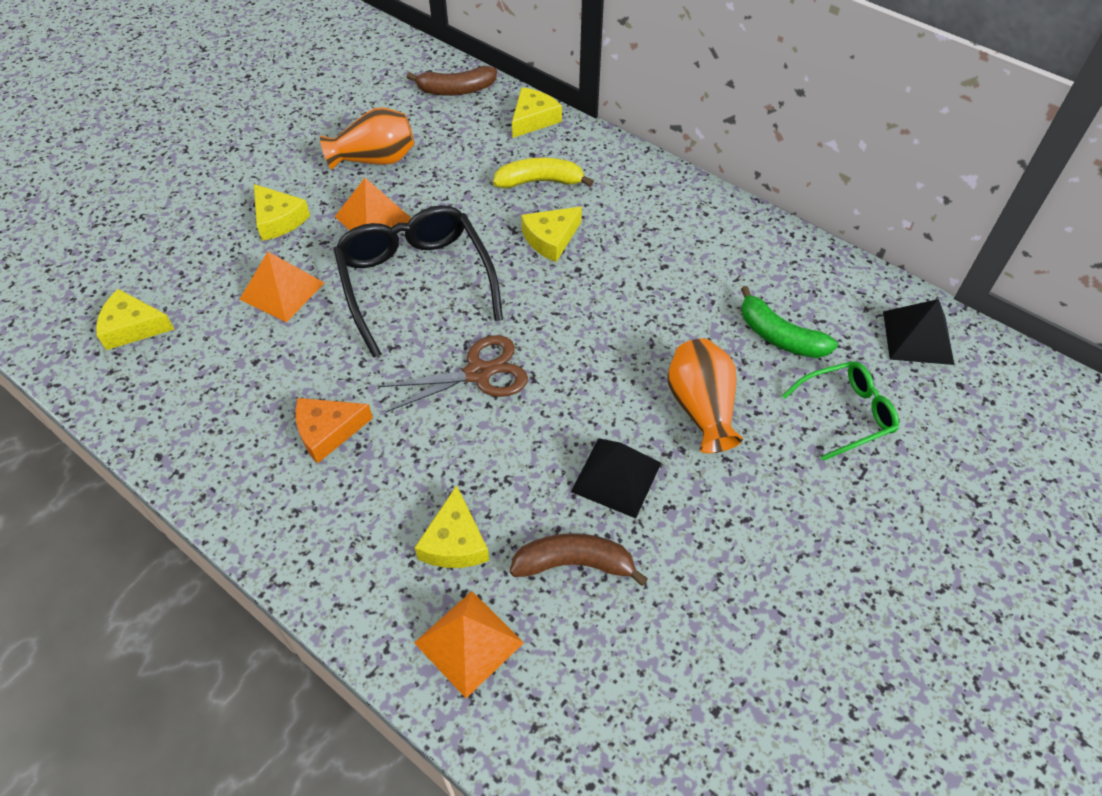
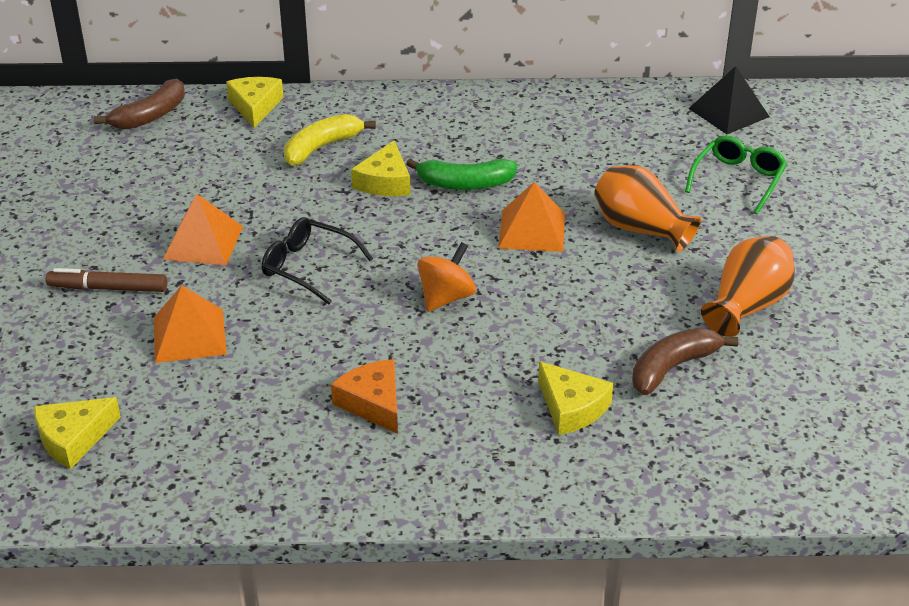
camera: 40 degrees left, 15 degrees down
(278, 220) = (108, 288): yellow cheese -> brown marker
(328, 431) = (373, 403): orange cheese -> orange cheese turned 120 degrees clockwise
(375, 159) = (142, 200): orange vase -> orange vase (747, 306)
(416, 283) = (309, 267): black glasses -> black glasses, size x0.57
(469, 642) = (661, 456): orange pyramid -> orange pyramid (532, 230)
(478, 373) = (446, 297): brown scissors -> orange spinning top
(616, 477) = (635, 302): black pyramid -> none
(779, 336) = (638, 158): green banana -> green banana (464, 184)

